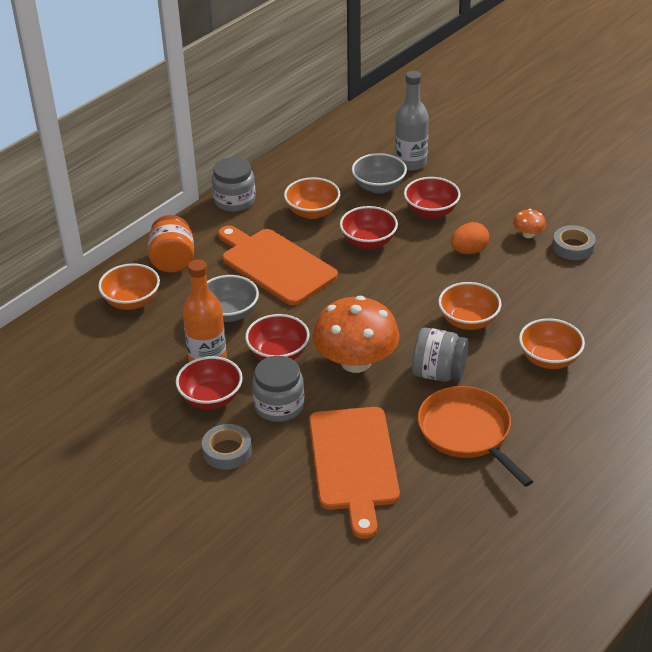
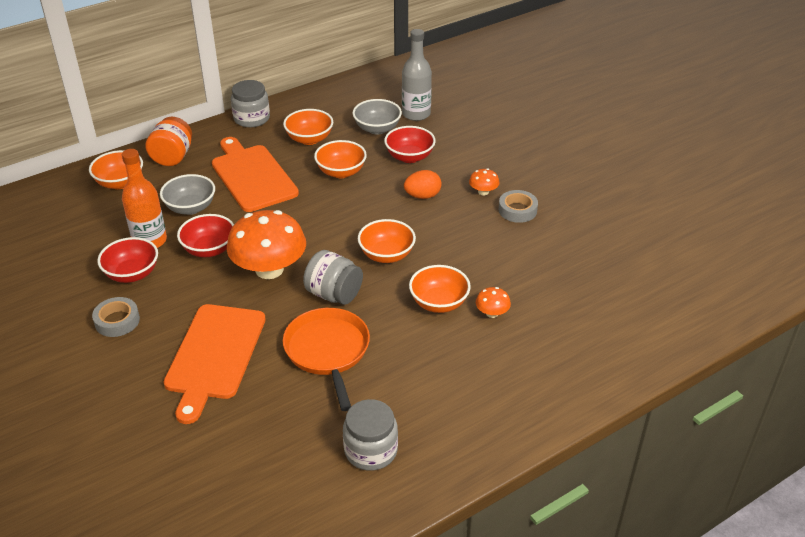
camera: 15 degrees right, 0 degrees up
(279, 406) = (183, 292): grey jar -> grey jar (371, 450)
(368, 242) = (341, 172): red bowl -> orange bowl
(606, 358) = (492, 313): none -> orange mushroom

